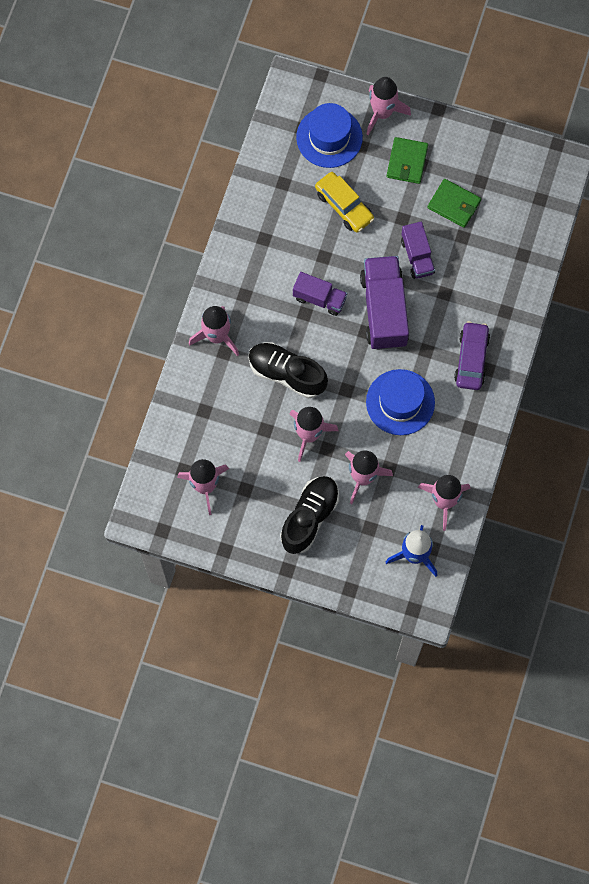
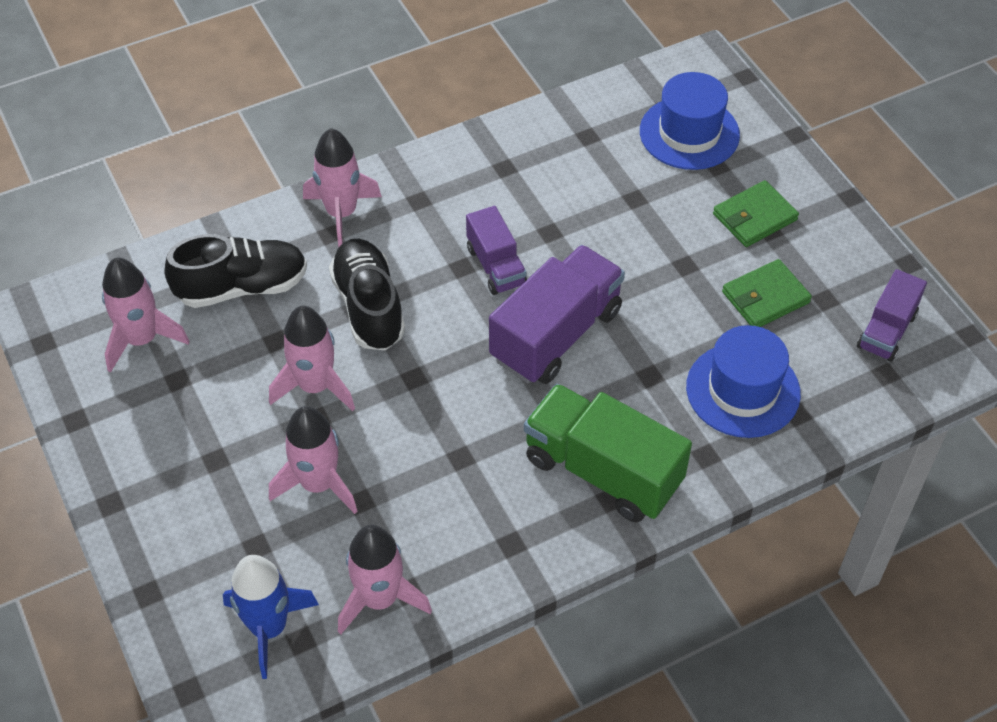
camera: 45 degrees right, 20 degrees down
(309, 517) = (206, 471): black shoe -> black shoe (242, 287)
(344, 206) = (631, 204): yellow car -> none
(382, 113) = (778, 154): pink rocket -> none
(400, 402) = (460, 443): blue hat -> blue hat (743, 390)
(417, 256) = (660, 313): purple truck -> purple truck (886, 331)
(454, 204) = (765, 297): green wallet -> green wallet turned 75 degrees clockwise
(471, 359) = (602, 471): purple car -> green truck

